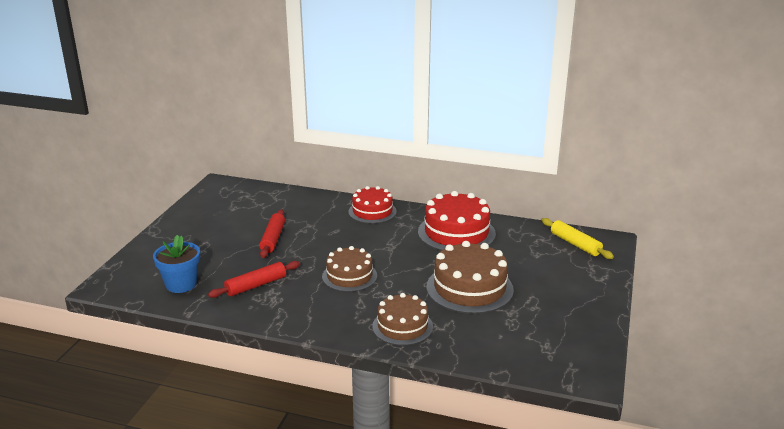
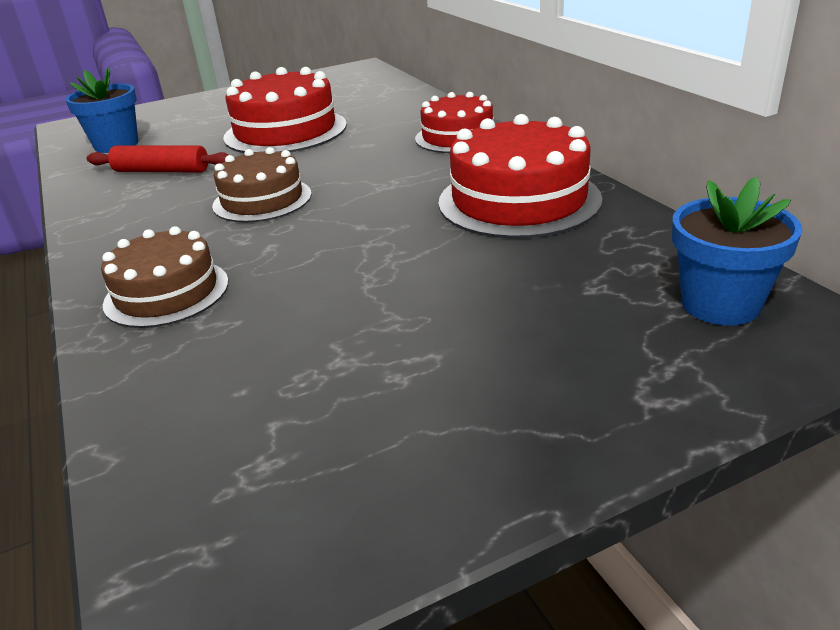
camera: 50 degrees right, 5 degrees up
(273, 239) = (285, 131): red rolling pin -> red cake
(469, 288) = (365, 287): brown cake -> none
(575, 244) = (720, 304): yellow rolling pin -> blue flower pot

